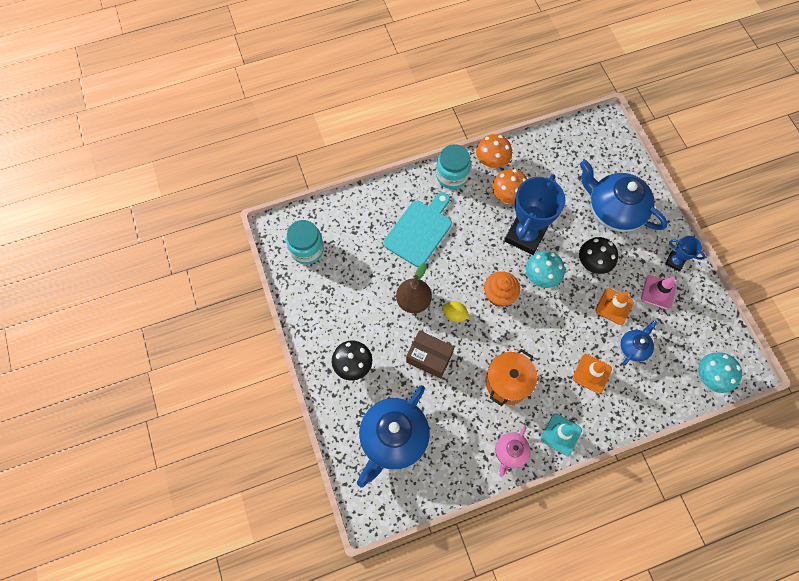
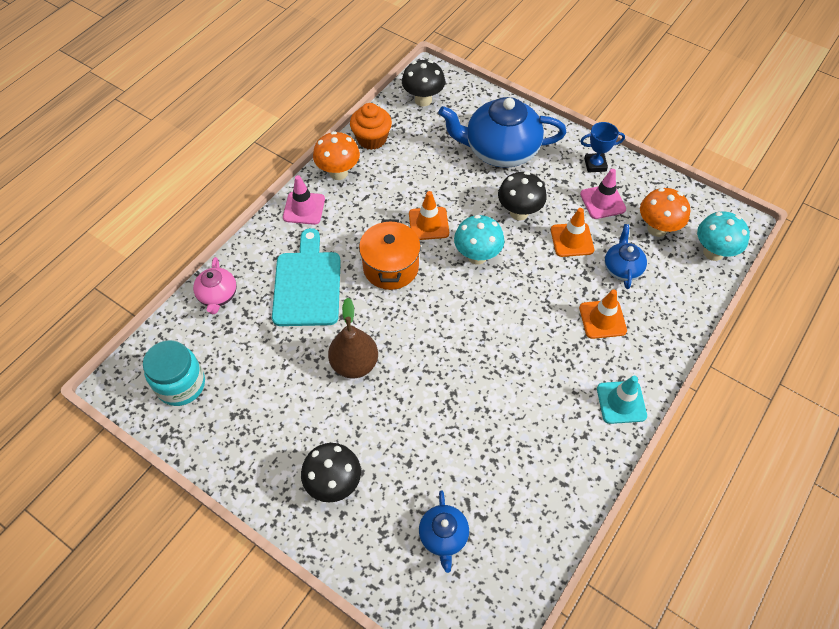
camera: 35 degrees left, 10 degrees down
(393, 438) = (443, 536): blue teapot -> blue teapot, size x0.50
(429, 357) = (418, 414): brown box -> none
(452, 176) = (304, 208): turquoise jar -> pink traffic cone
(454, 315) = (413, 350): yellow lemon -> none
(499, 295) = (446, 299): orange cupcake -> orange cupcake (372, 139)
(507, 197) = (381, 197): orange mushroom -> orange mushroom (657, 229)
(507, 382) = (524, 385): orange pot -> orange pot (391, 267)
(510, 452) = (585, 458): pink teapot -> pink teapot (218, 295)
(525, 235) = (428, 223): blue trophy -> orange traffic cone
(587, 140) = (423, 100): none -> black mushroom

